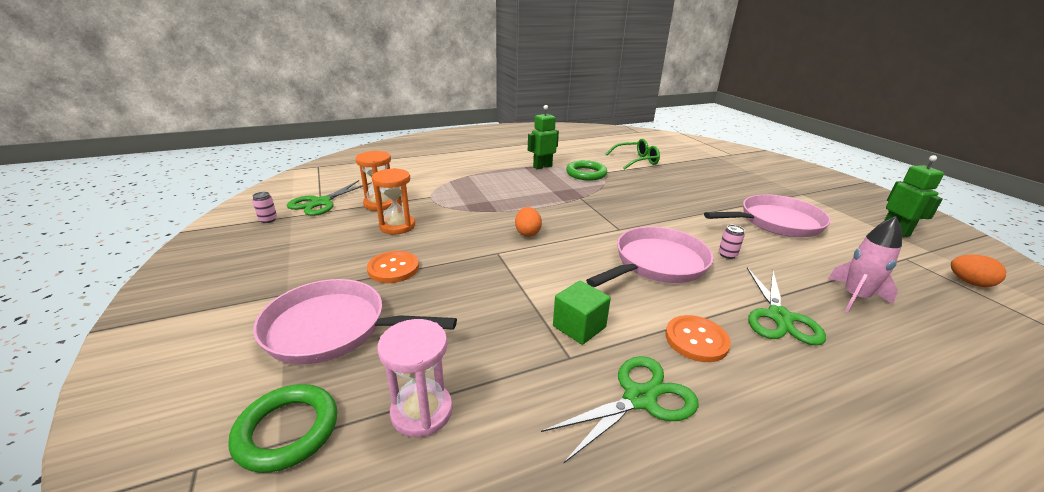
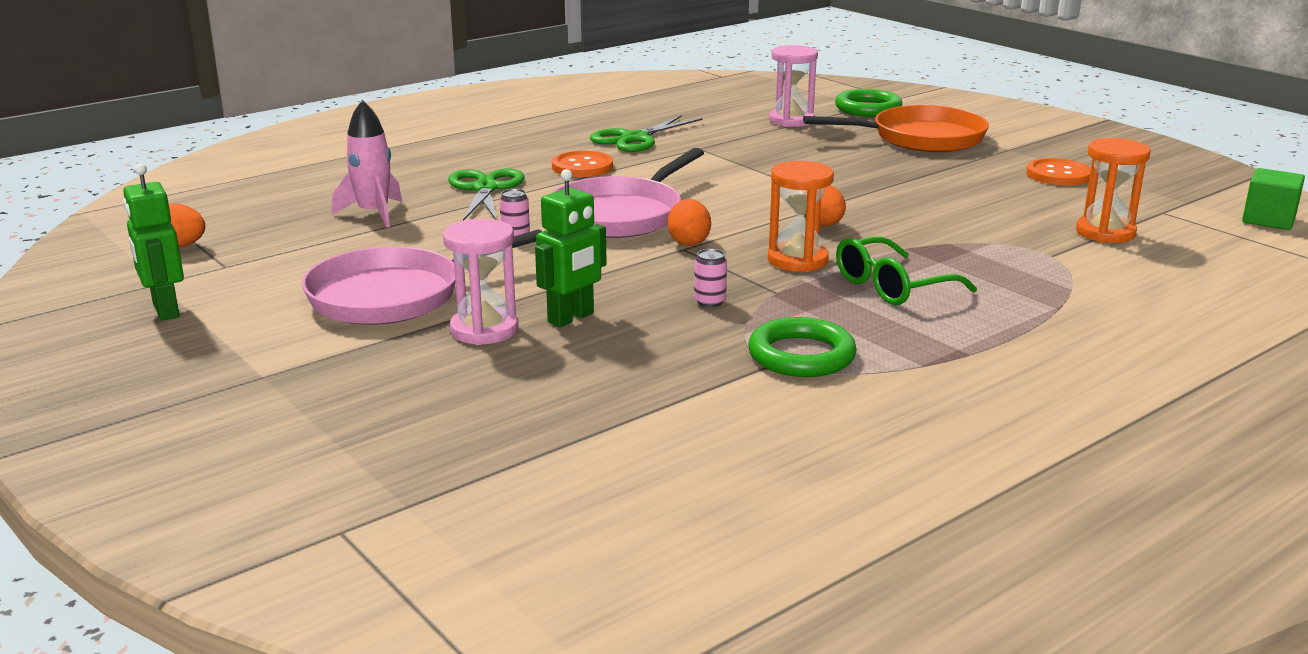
camera: 165 degrees right, 5 degrees down
(268, 220) = (1203, 194): pink can -> pink can (709, 302)
(321, 202) = (1196, 222): green scissors -> none
(333, 329) = (920, 138): pink pan -> orange pan
(393, 268) = (941, 174): orange button -> orange button (1058, 175)
(397, 226) = (1017, 210): orange hourglass -> orange hourglass (797, 260)
(542, 166) = (925, 361): green robot -> green robot (571, 318)
(579, 327) = (699, 162): green cube -> green cube (1268, 220)
(615, 233) = (688, 242): none -> orange egg
(636, 160) = (682, 430): green glasses -> green glasses (891, 287)
(718, 199) = (484, 330): none -> pink hourglass

